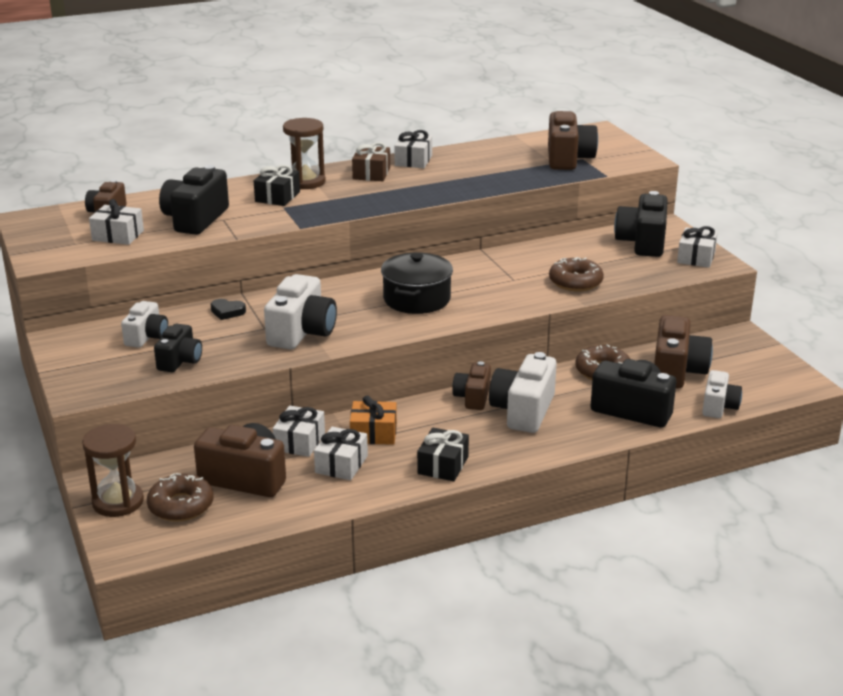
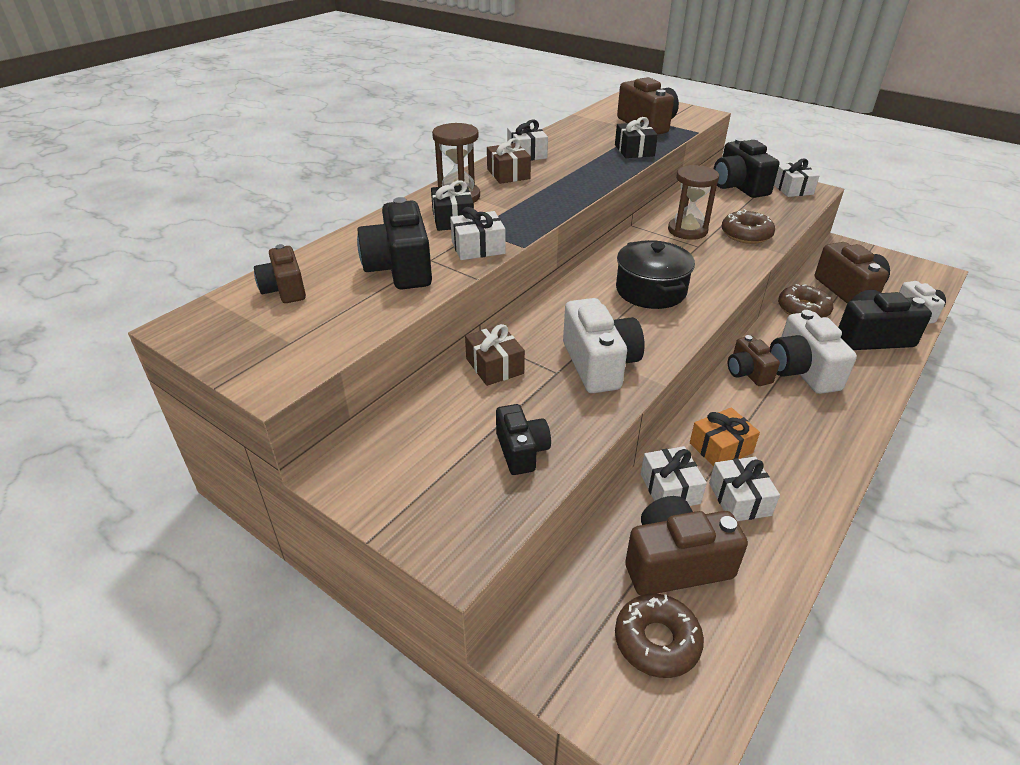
camera: 30 degrees left, 10 degrees up
(118, 235) = (333, 315): white gift -> white gift (478, 248)
(118, 502) = (582, 675): brown hourglass -> brown hourglass (687, 230)
(147, 337) = (445, 432): white camera -> none
(227, 312) = (494, 366): black heart -> brown gift
(443, 465) = (821, 458): black gift -> black gift (634, 150)

